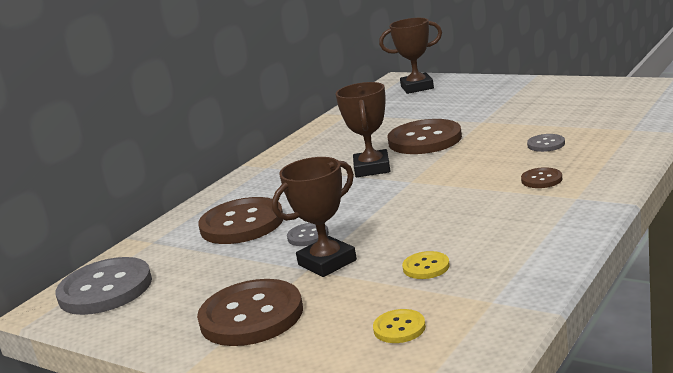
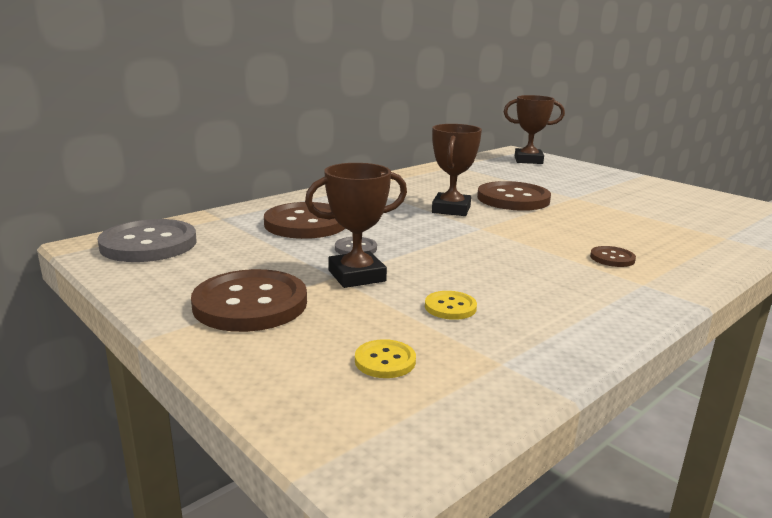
camera: 10 degrees right, 0 degrees up
(546, 144) = (629, 229): grey button -> none

